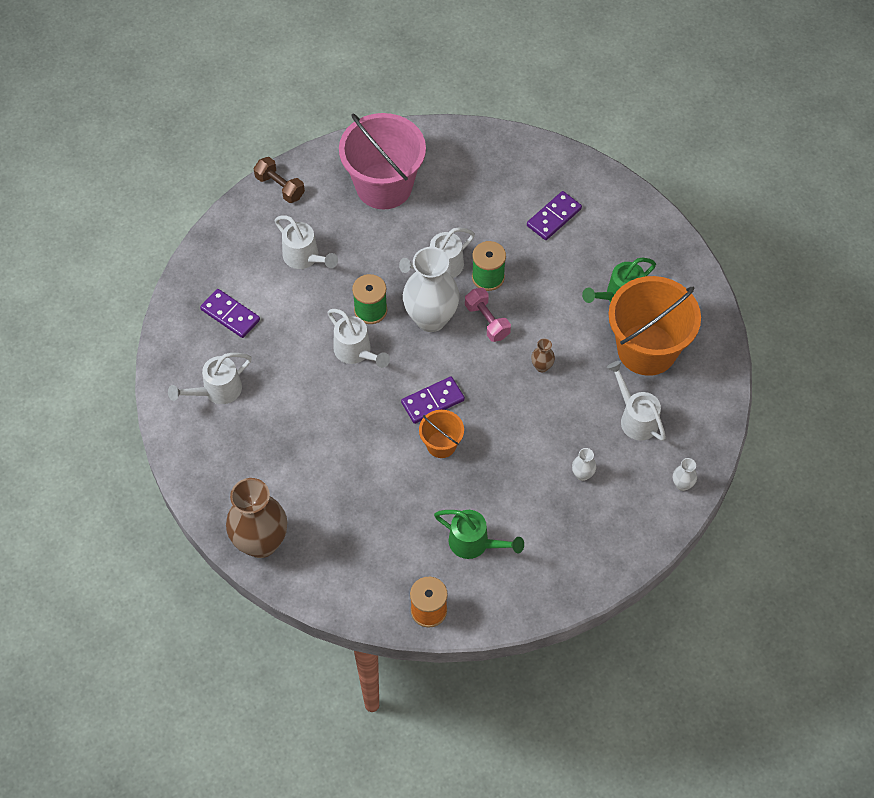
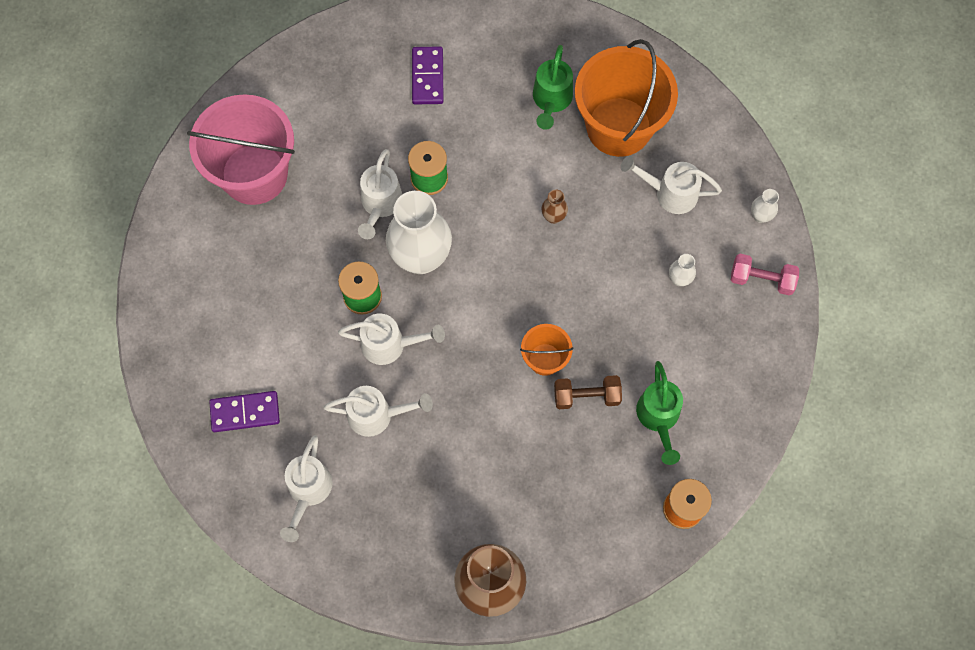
camera: 45 degrees left, 10 degrees up
(280, 187) = (162, 256): brown dumbbell -> brown dumbbell (586, 396)
(304, 257) = (254, 301): white watering can -> white watering can (377, 415)
(432, 401) = (498, 328): purple domino -> none
(474, 543) = (658, 417): green watering can -> green watering can turned 105 degrees clockwise
(487, 321) = (469, 217): pink dumbbell -> pink dumbbell (761, 279)

